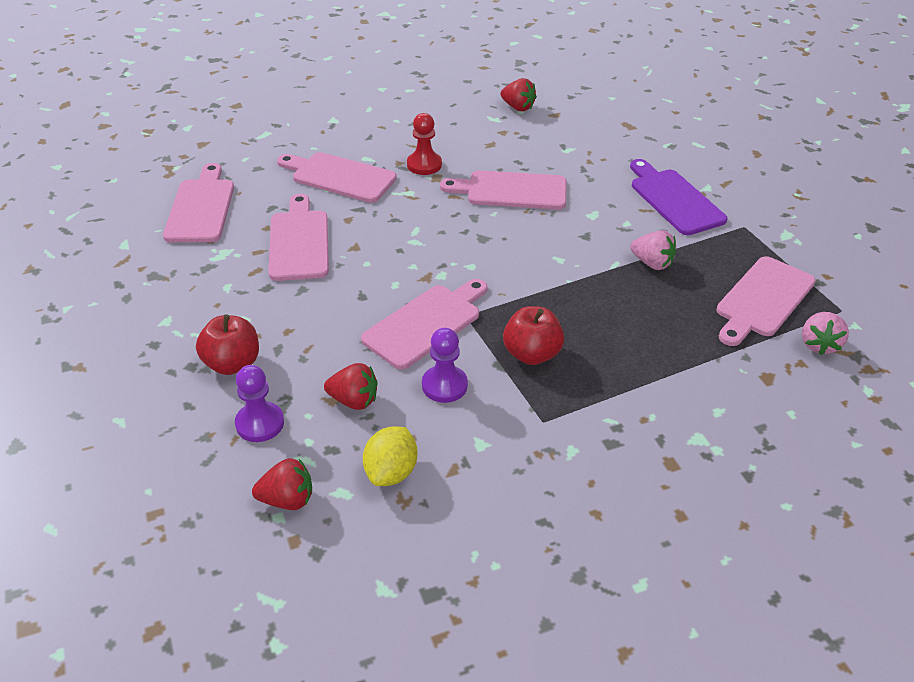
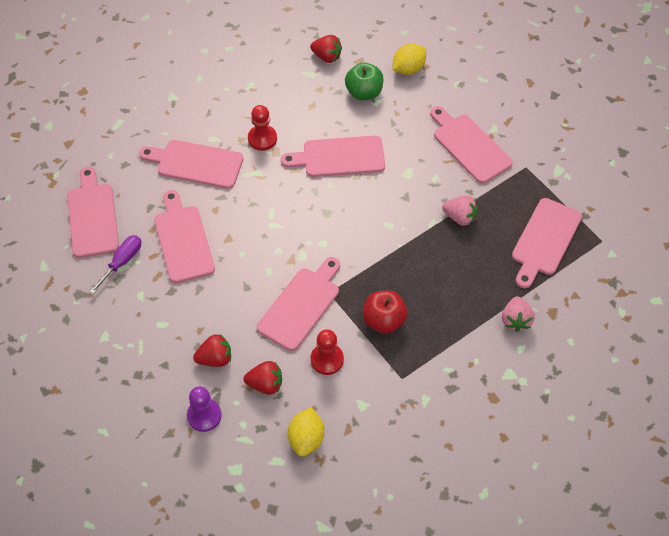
camera: 10 degrees left, 15 degrees up
(218, 252) = (122, 262): none -> purple screwdriver
(232, 363) = (168, 367): red apple -> none
(287, 500) = (241, 473): red strawberry -> red strawberry (215, 358)
(444, 385) = (327, 360): purple pawn -> red pawn
(554, 140) = (364, 92): none -> green apple
(610, 127) = (408, 69): none -> yellow lemon
(674, 199) = (469, 146): purple cutting board -> pink cutting board
(818, 344) = (586, 276): pink strawberry -> pink strawberry (515, 320)

